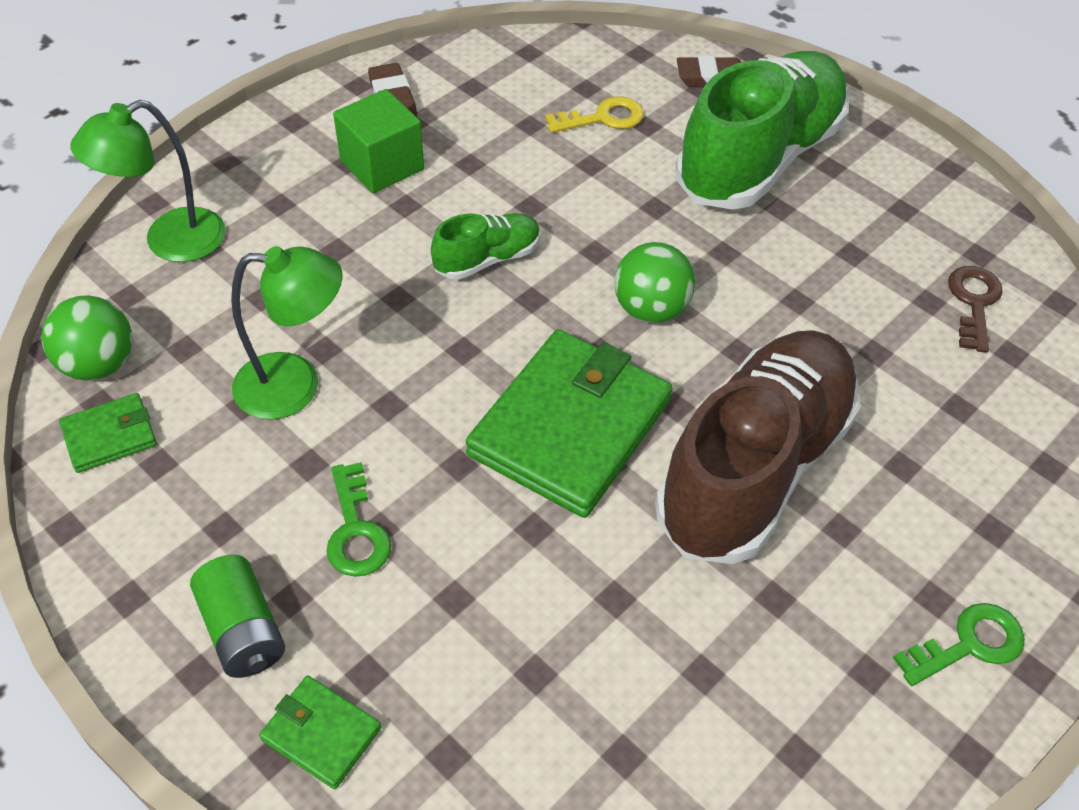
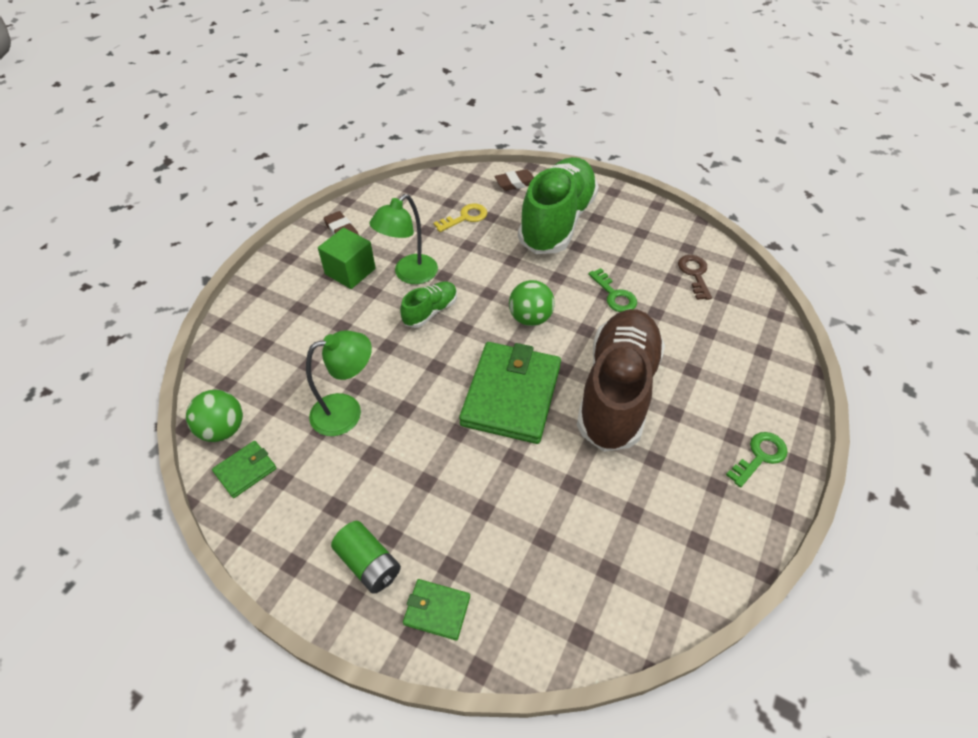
camera: 15 degrees left, 0 degrees up
(170, 242) = (240, 345): green lamp -> green lamp (409, 275)
(356, 531) = (413, 486): green key -> green key (614, 295)

